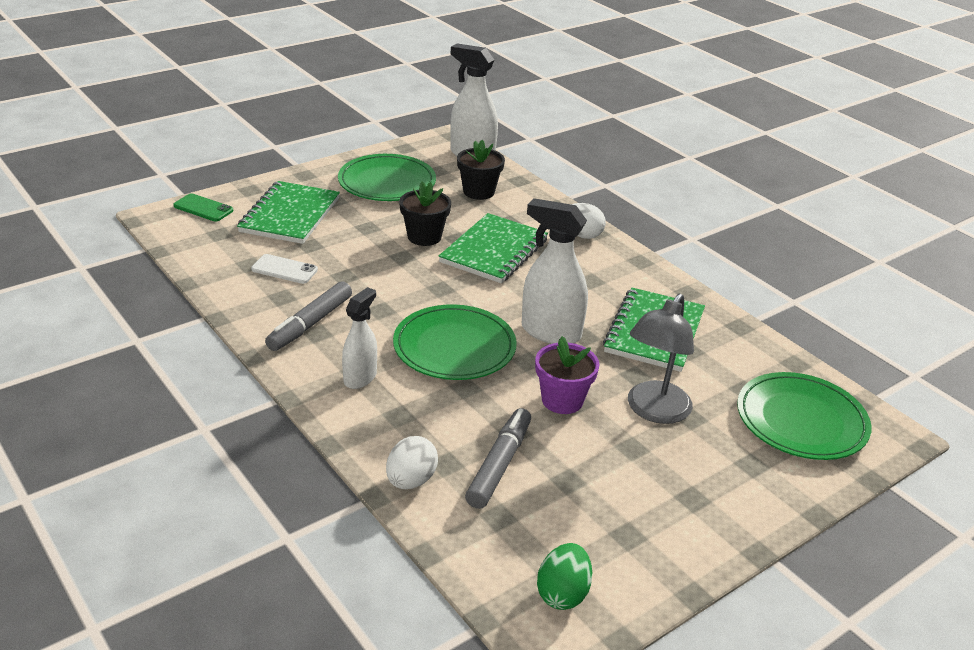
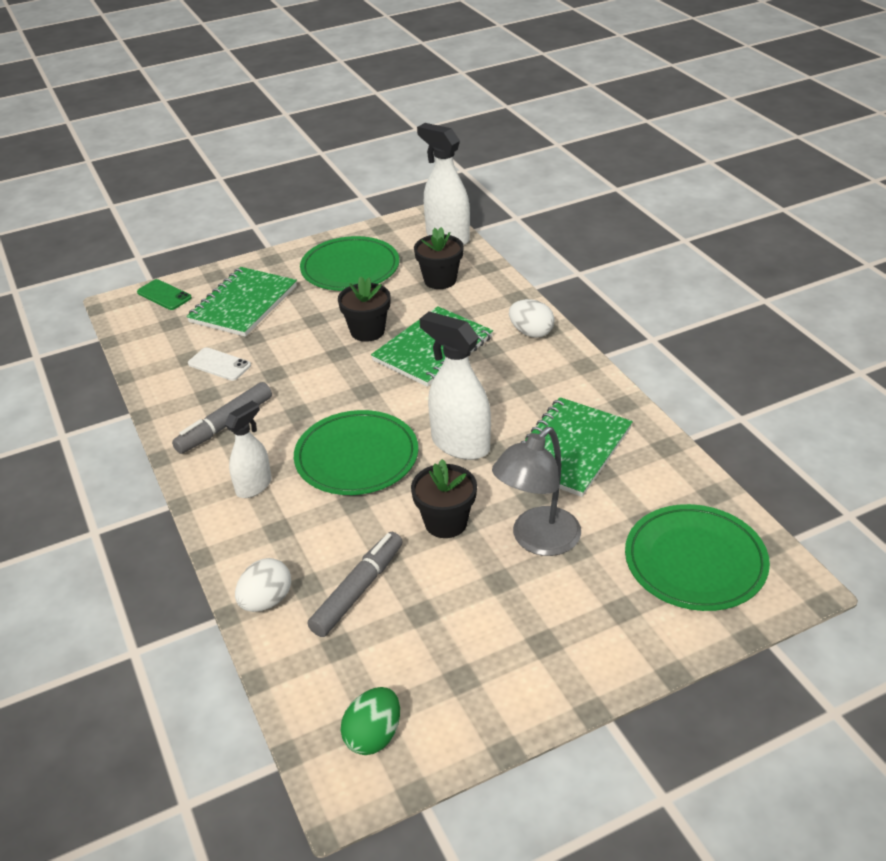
camera: 15 degrees right, 5 degrees up
(562, 400) = (446, 522): purple flower pot -> black flower pot

